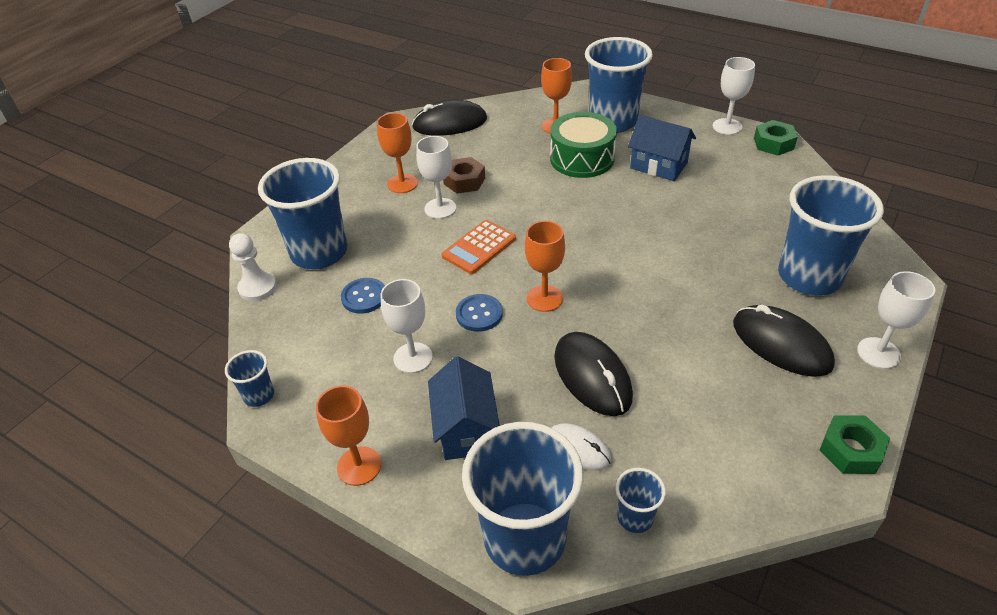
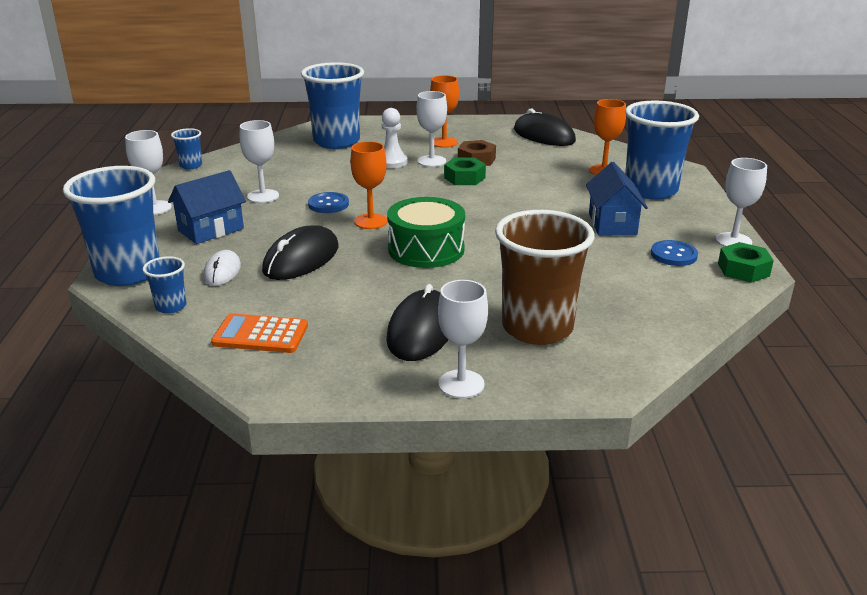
camera: 55 degrees right, 15 degrees down
(257, 288) = (283, 137): white pawn -> white pawn (392, 162)
(359, 466) = (155, 208): orange goblet -> white goblet
(364, 297) = (307, 166): blue button -> blue button (673, 255)
(479, 247) = (402, 185): orange calculator -> orange calculator (260, 335)
(582, 158) = (572, 191): green drum -> green drum (426, 249)
(809, 277) = (537, 328): blue cup -> brown cup
(850, 450) = (312, 388): green nut -> green nut (464, 178)

